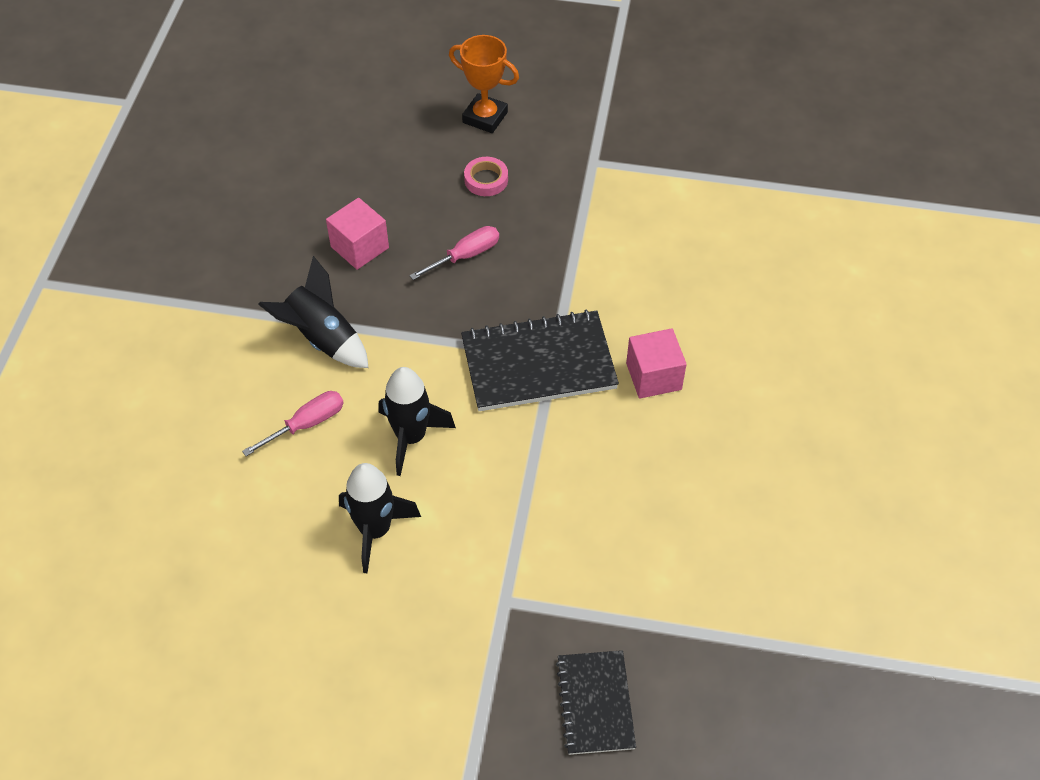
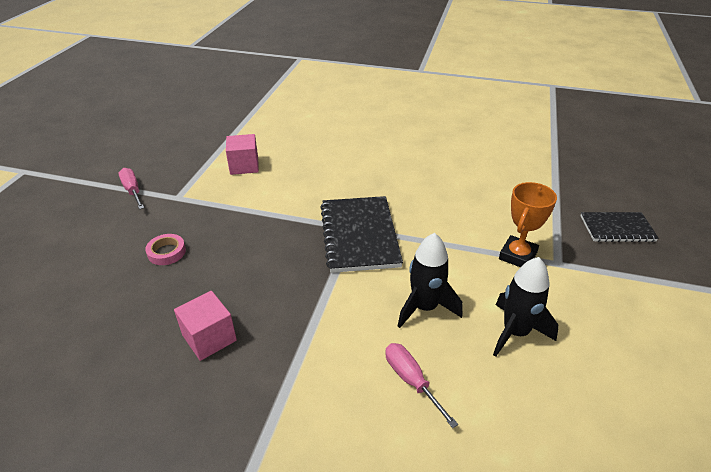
camera: 85 degrees left, 15 degrees down
(322, 338) = (313, 368): black rocket -> none
(465, 256) = (245, 268): pink screwdriver -> pink screwdriver (133, 191)
(485, 117) = (94, 249): orange trophy -> orange trophy (517, 256)
(653, 376) = (375, 187): pink cube -> pink cube (244, 166)

